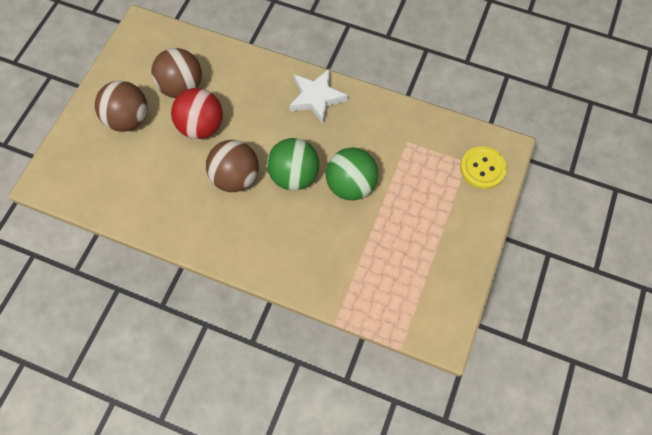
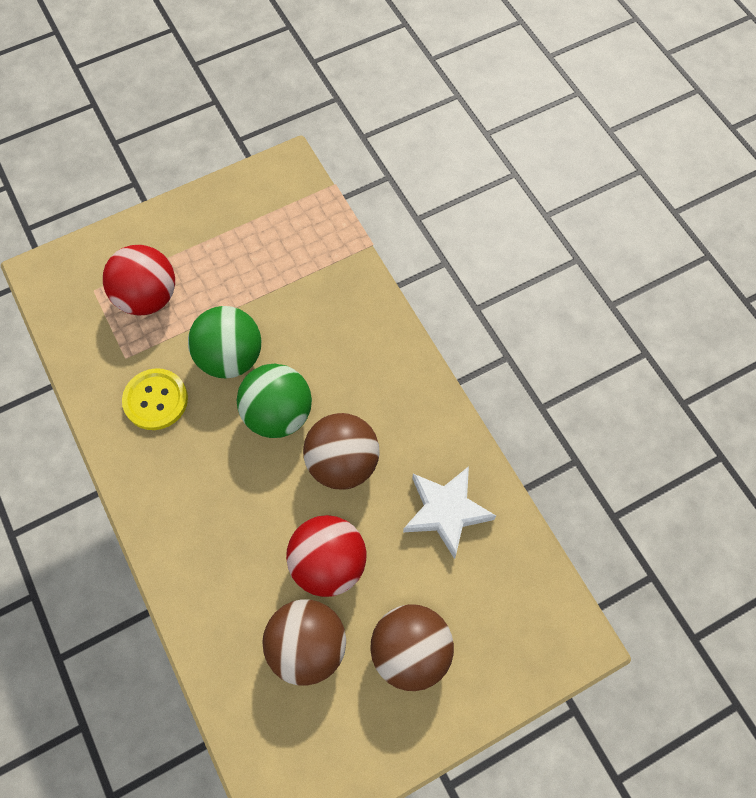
camera: 140 degrees left, 0 degrees up
(316, 98) = (163, 491): white star -> white star (446, 511)
(433, 182) = (147, 297): none -> red ball
(482, 168) = (86, 272): yellow button -> yellow button (155, 400)

